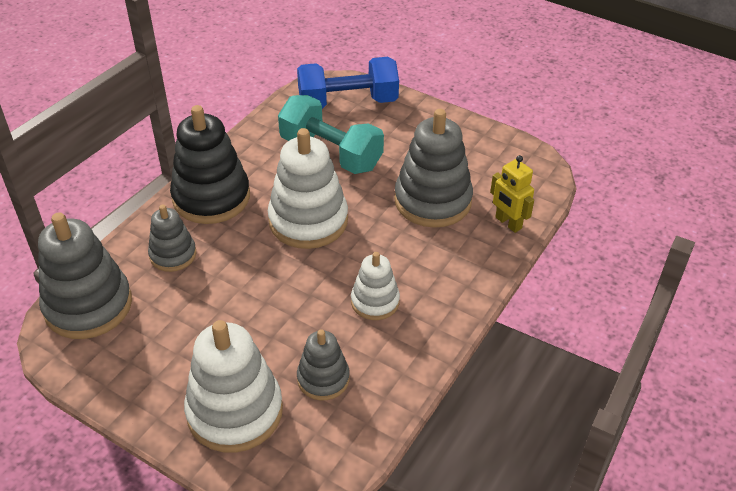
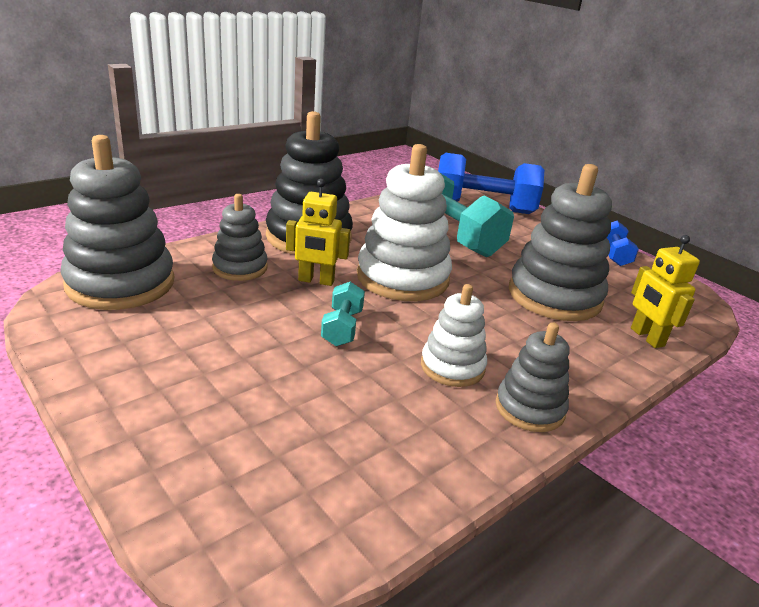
camera: 15 degrees right, 15 degrees down
(235, 411) = (211, 430): white stacking toy -> none
(241, 248) = (316, 281): none -> yellow robot
(282, 292) = (342, 328): none -> turquoise dumbbell
(323, 379) = (349, 428): grey stacking toy -> grey stacking toy (529, 408)
(472, 131) = (614, 255): none -> blue dumbbell

